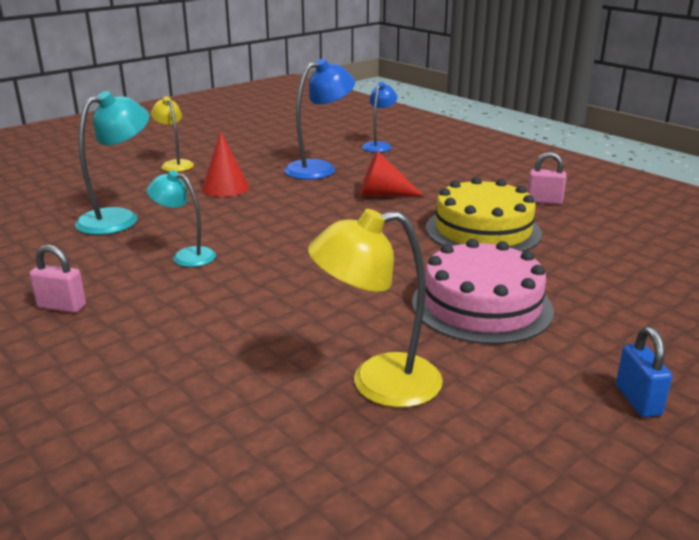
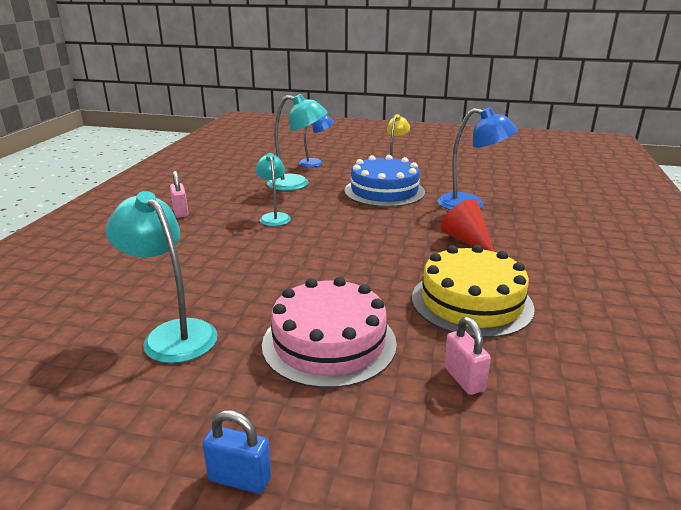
camera: 55 degrees right, 0 degrees up
(225, 188) = (384, 191): red cone -> blue cake
(377, 383) = (172, 334): yellow lamp -> turquoise lamp
(379, 145) = (559, 208): blue lamp -> blue lamp (316, 163)
(544, 201) = (593, 314): pink padlock -> pink padlock (463, 379)
(638, 400) = (239, 479): blue padlock -> blue padlock turned 60 degrees clockwise

